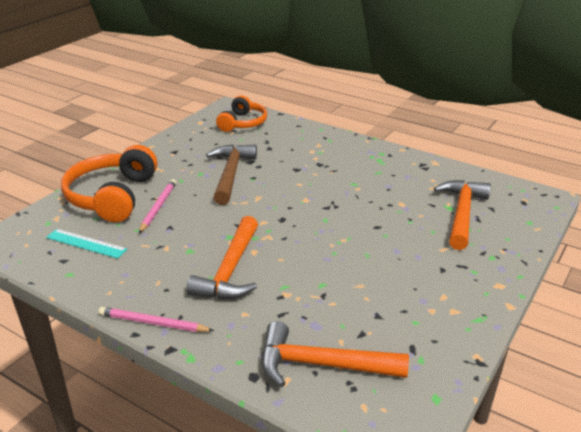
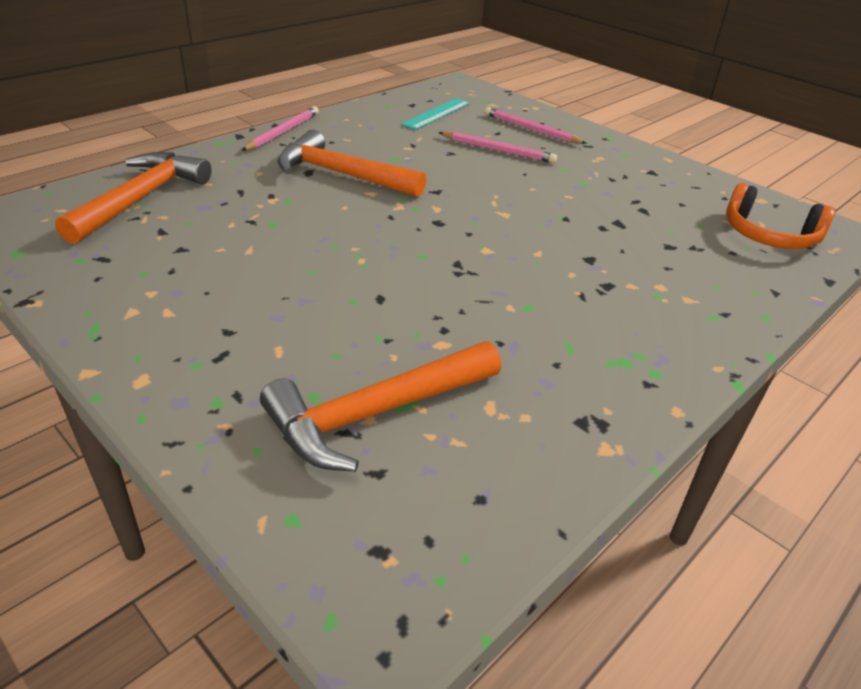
camera: 100 degrees right, 5 degrees up
(112, 196) = (531, 129): orange headphones -> pink pencil
(230, 174) = (578, 202): brown hammer -> none
(461, 213) = (375, 413): orange hammer -> orange hammer turned 120 degrees clockwise

